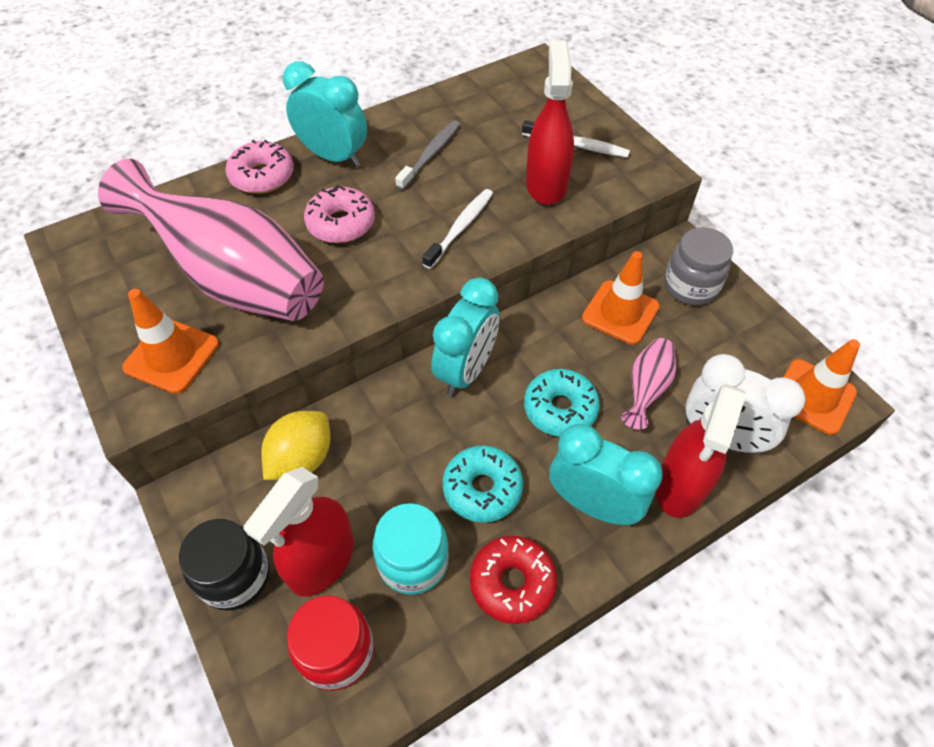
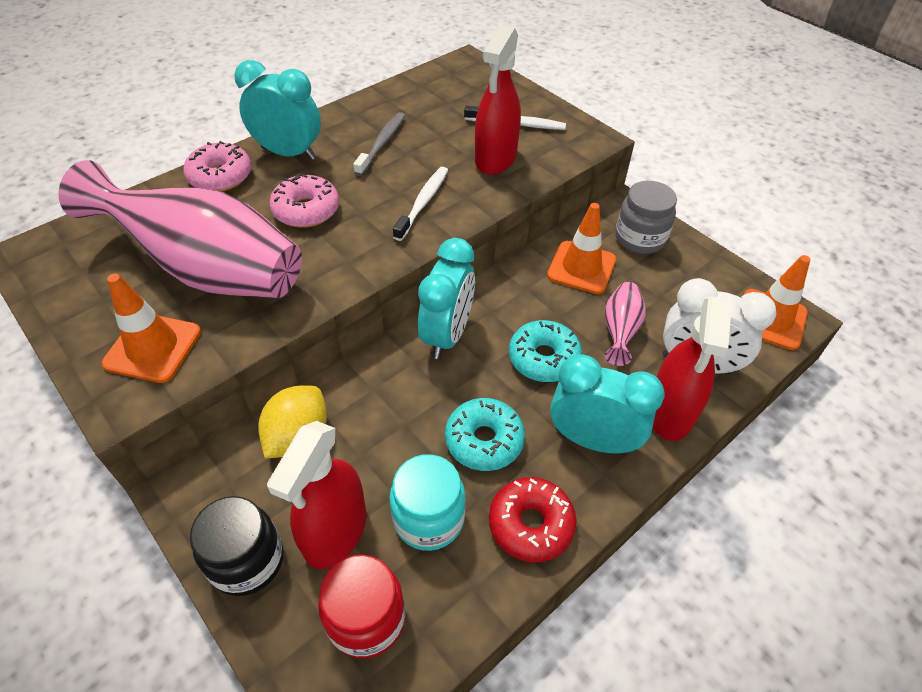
camera: 10 degrees left, 5 degrees down
(546, 185) = (495, 159): red spray bottle -> red spray bottle turned 150 degrees counterclockwise

